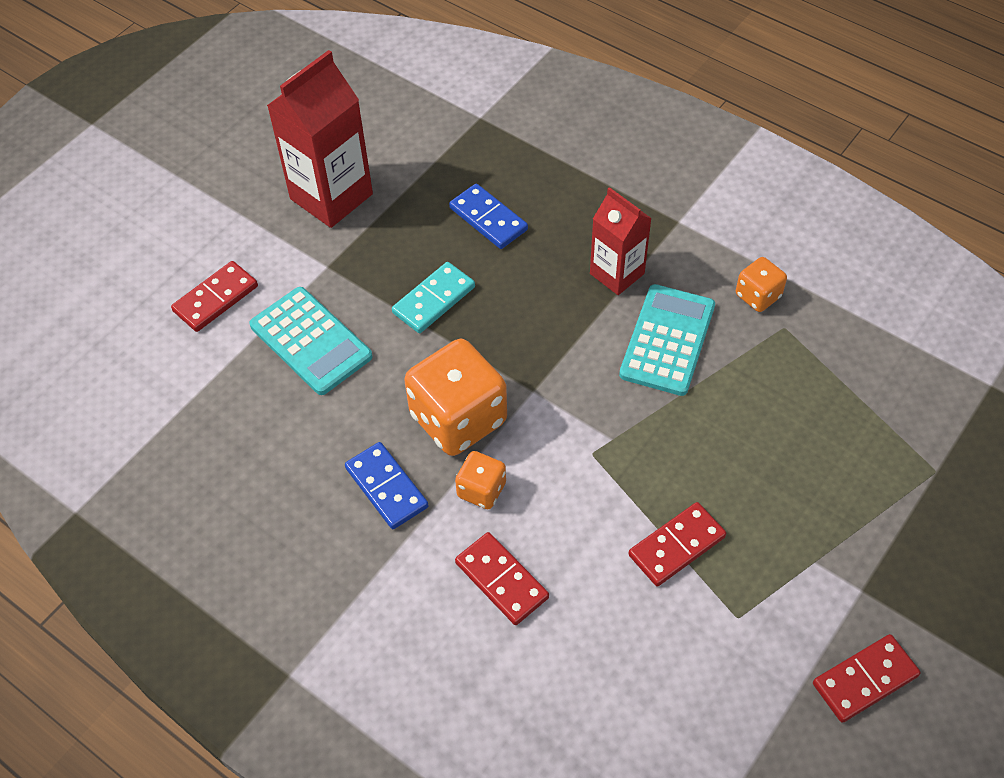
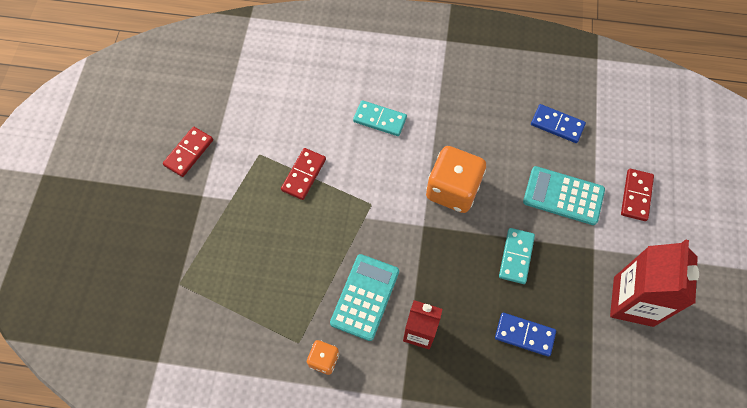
camera: 150 degrees right, 10 degrees up
(387, 487) = (463, 137): blue domino -> blue domino (557, 125)
(481, 490) = (416, 157): orange dice -> none
(501, 580) = (380, 119): red domino -> turquoise domino
(667, 340) = (365, 297): turquoise calculator -> turquoise calculator turned 150 degrees counterclockwise

